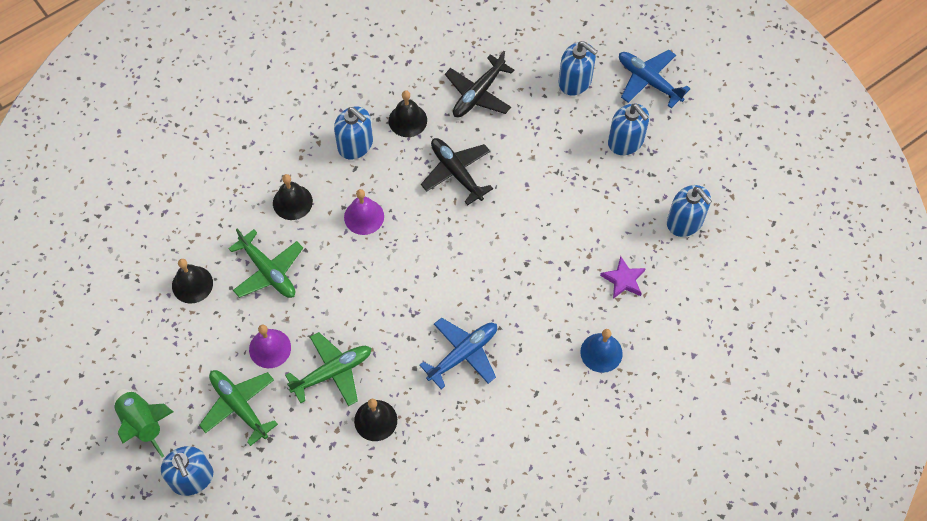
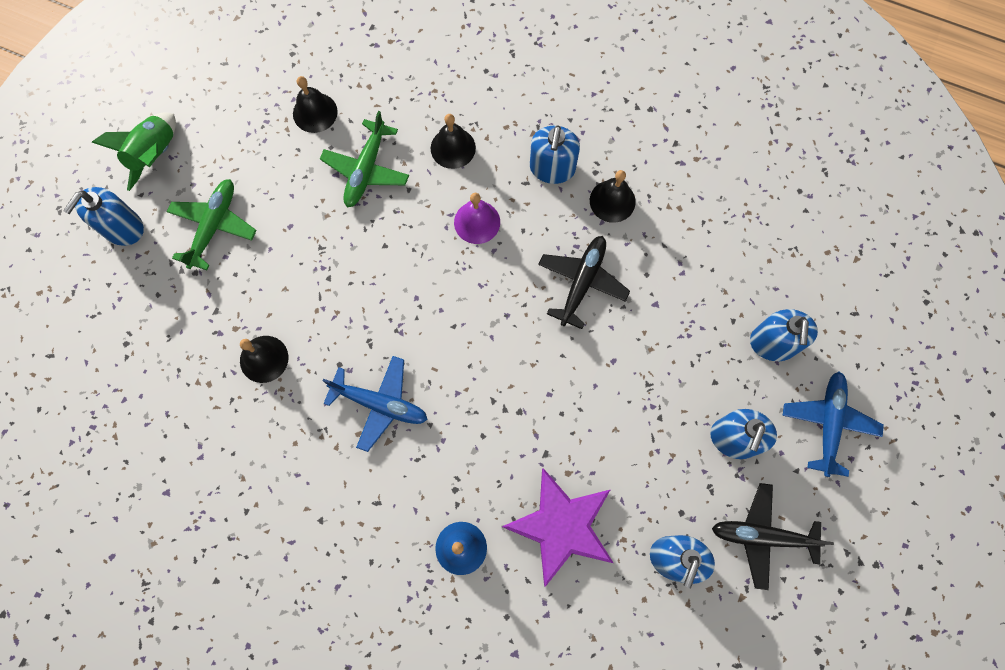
camera: 60 degrees right, 10 degrees up
(270, 348) = (287, 218): purple bell -> none
(333, 372) = (293, 290): green plane -> none
(478, 94) = (689, 252): black plane -> black plane (762, 536)
(623, 280) = (561, 526): purple star -> purple star, size x2.01

